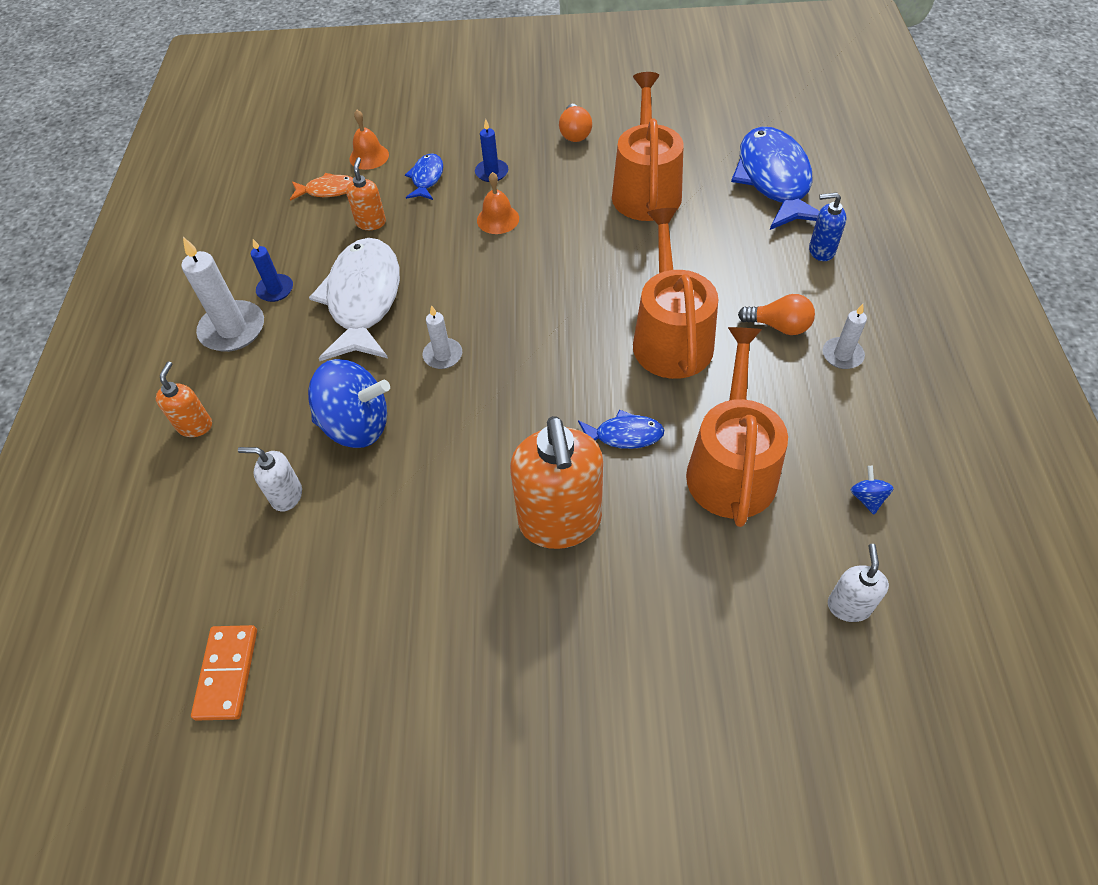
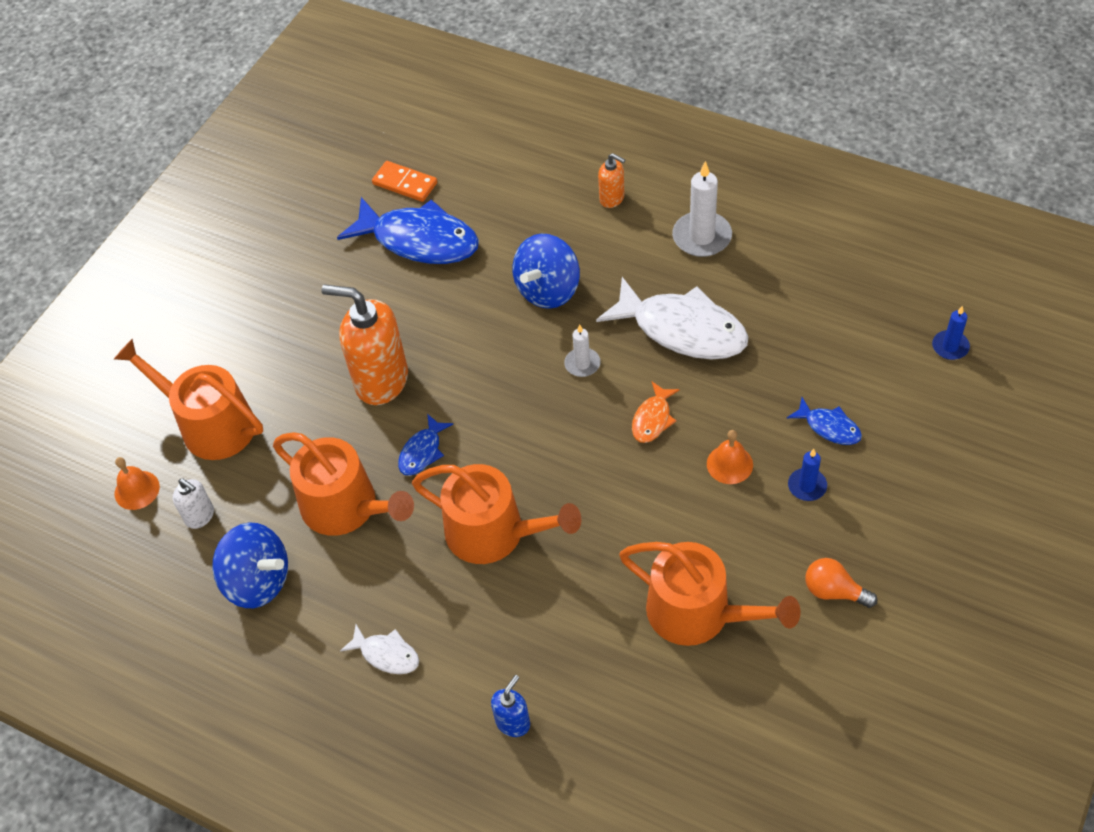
camera: 120 degrees right, 0 degrees up
(275, 290) = (733, 273): blue candle -> blue candle (950, 347)
(286, 496) = (513, 236): white soap dispenser -> none
(328, 190) = (855, 342): orange fish -> orange fish (653, 419)
(369, 156) = (894, 390): orange bell -> orange bell (137, 490)
(371, 222) = (784, 363): orange soap dispenser -> none
(732, 680) = (210, 424): none -> orange watering can
(774, 180) = (641, 747): blue fish -> blue fish (419, 240)
(779, 326) = (449, 624): orange light bulb -> none
(842, 355) = (386, 654): white candle -> white fish
(867, 498) = (258, 581): blue spinning top -> blue spinning top, size x2.47

